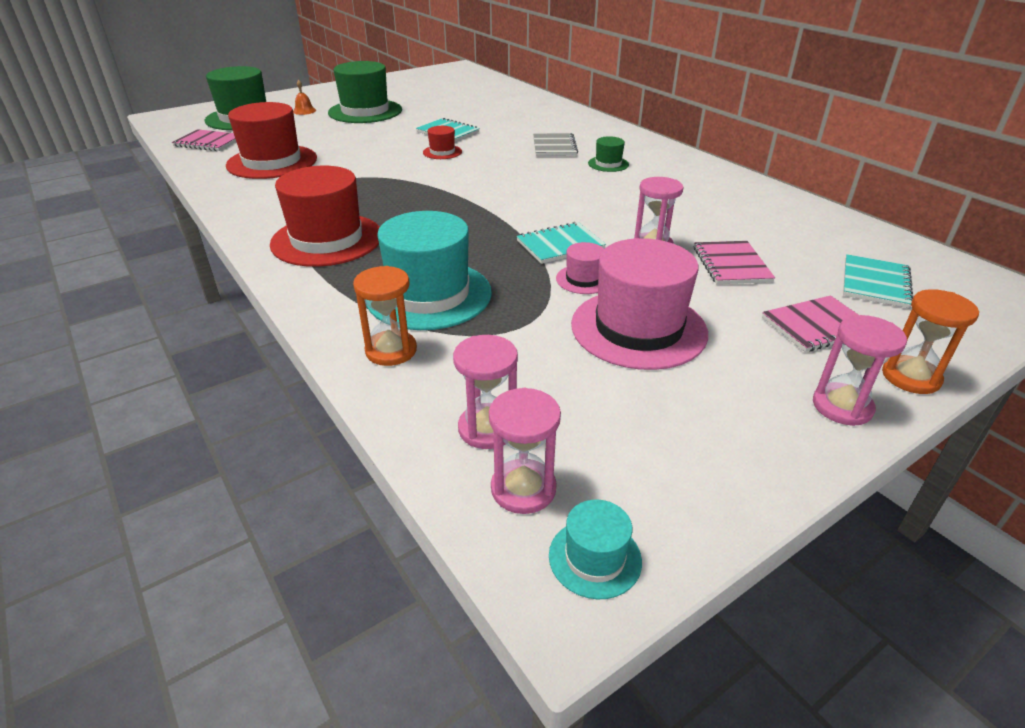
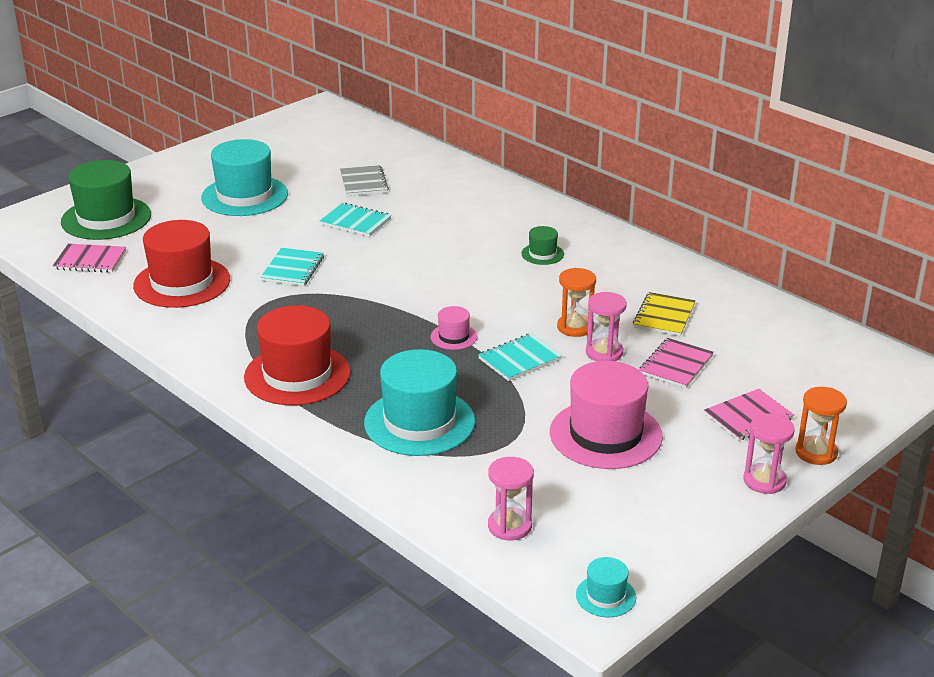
camera: 10 degrees left, 5 degrees down
(304, 111) = (171, 201): orange bell -> none
(365, 111) = (244, 196): green hat -> turquoise hat
(391, 350) = (410, 475): orange hourglass -> orange hourglass (575, 327)
(442, 152) = (362, 252): red hat -> none
(523, 489) = (548, 562): pink hourglass -> none
(554, 147) = (480, 234): grey notebook -> grey notebook (364, 182)
(583, 279) = (550, 393): pink hat -> pink hat (453, 337)
(722, 220) = (664, 316): none -> yellow notebook
(731, 265) = (676, 365): pink notebook -> pink notebook turned 45 degrees clockwise
(875, 283) = (797, 371): turquoise notebook -> turquoise notebook (293, 269)

